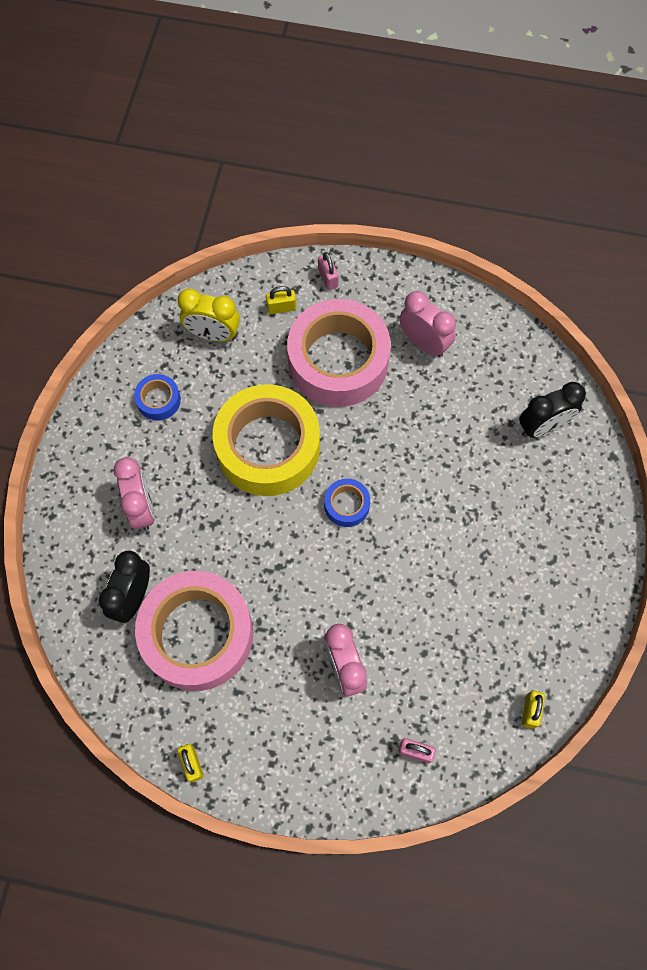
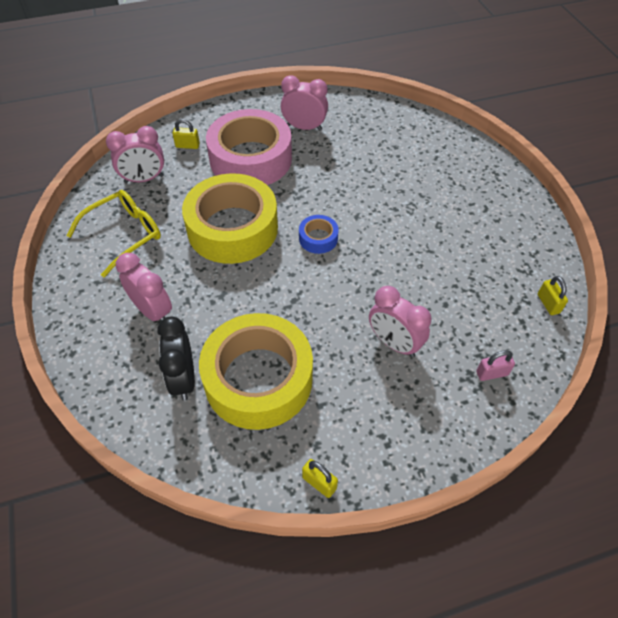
camera: 30 degrees left, 15 degrees down
(158, 400) = (124, 235): blue tape -> yellow glasses
(197, 634) = (258, 379): pink tape -> yellow tape
(213, 334) = (144, 179): yellow clock -> pink clock
(281, 308) = (187, 146): yellow padlock -> yellow padlock turned 45 degrees clockwise
(328, 278) = (211, 118): pink padlock -> none
(543, 427) = (418, 140): black clock -> none

